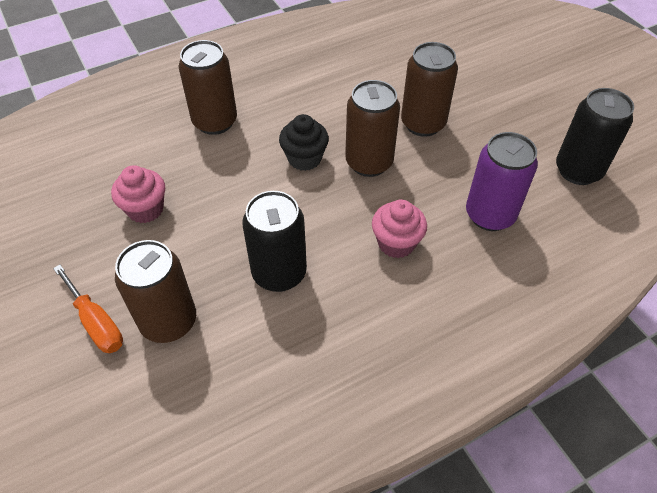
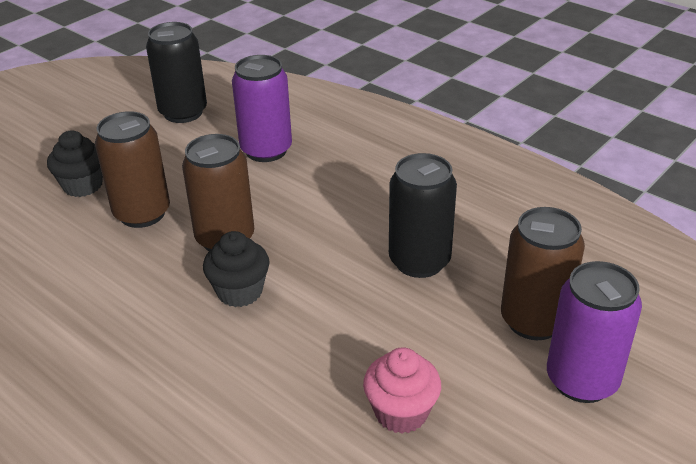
camera: 110 degrees left, 15 degrees down
(96, 322) = (581, 380): orange screwdriver -> purple can
(215, 122) = (199, 407): brown can -> none
(396, 243) = (333, 196): pink cupcake -> none
(474, 97) = (83, 185): none -> black cupcake

